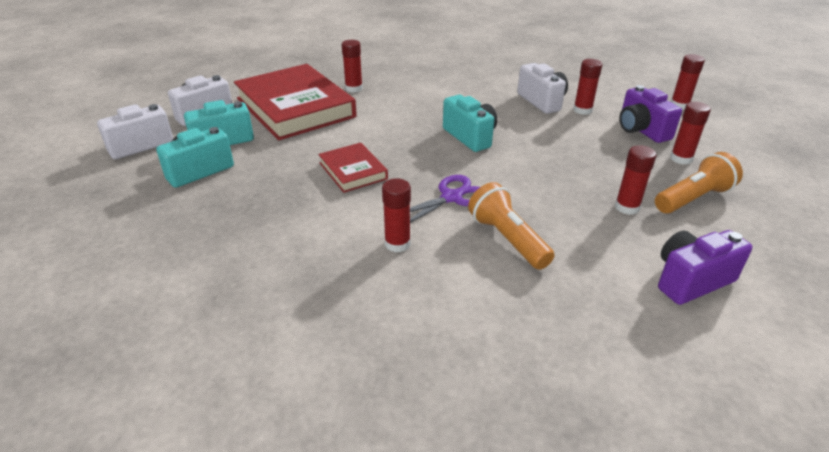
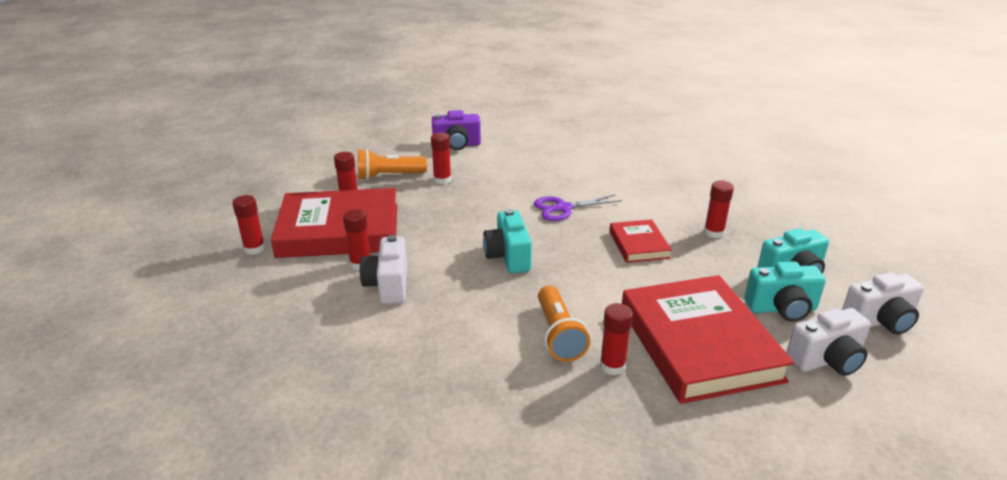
camera: 160 degrees left, 5 degrees down
(397, 244) = (618, 188): red glue stick -> red glue stick (714, 232)
(507, 239) = (542, 178): orange flashlight -> orange flashlight (558, 335)
(641, 130) = (339, 230): purple camera -> red book

